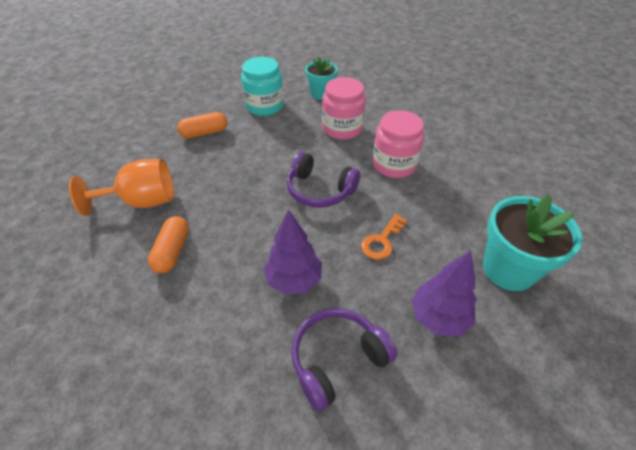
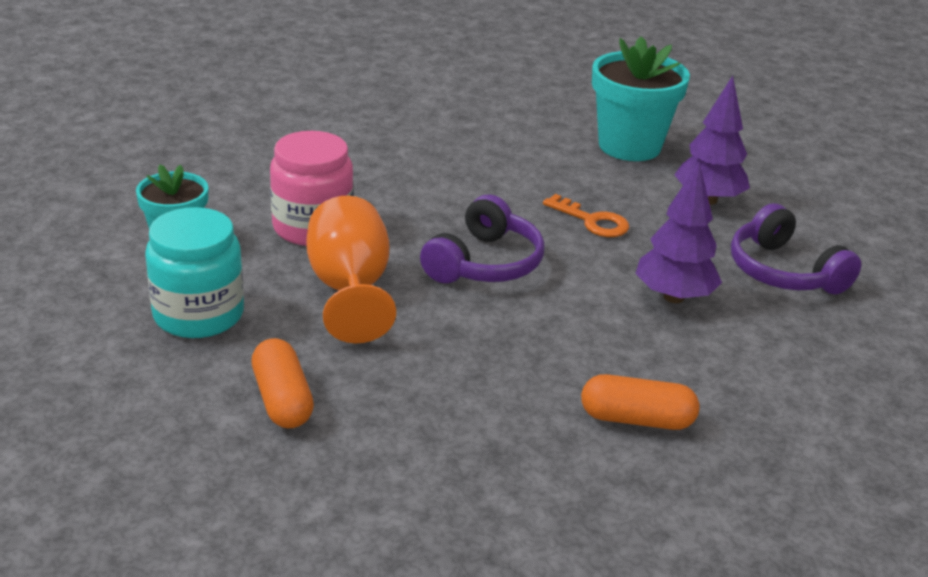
camera: 90 degrees left, 15 degrees down
(142, 201) = (511, 473): orange goblet -> orange goblet (349, 290)
(394, 165) = (426, 191): pink jar -> none

